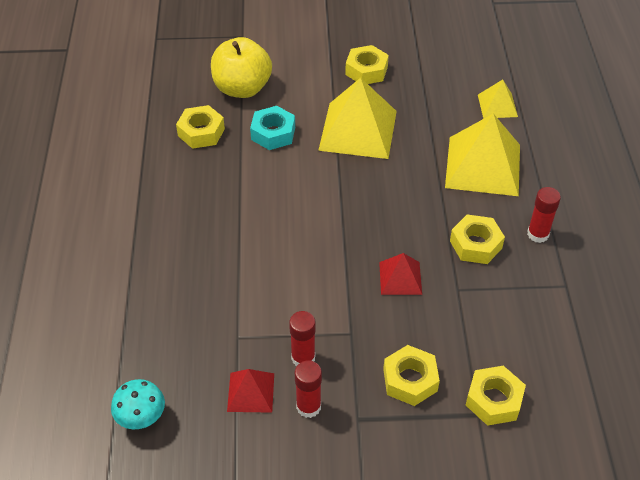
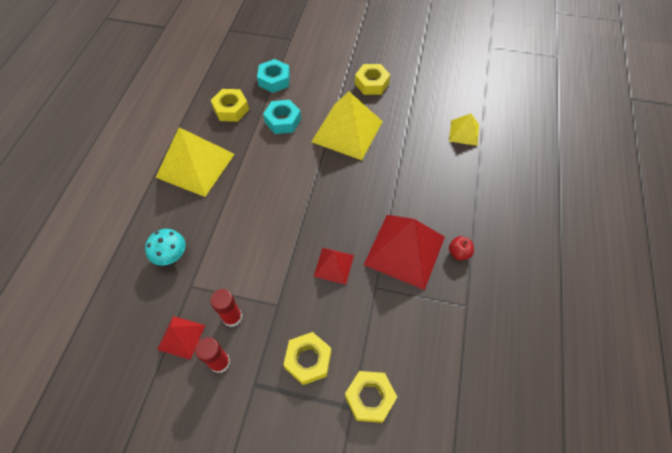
camera: 15 degrees right, 10 degrees up
(142, 419) = (93, 338): turquoise mushroom -> turquoise mushroom (172, 256)
(242, 88) = (274, 80): yellow apple -> turquoise nut
(476, 244) = (404, 250): yellow nut -> red pyramid
(483, 166) = (434, 182): yellow pyramid -> yellow pyramid (195, 165)
(538, 234) = (459, 253): red glue stick -> red apple

